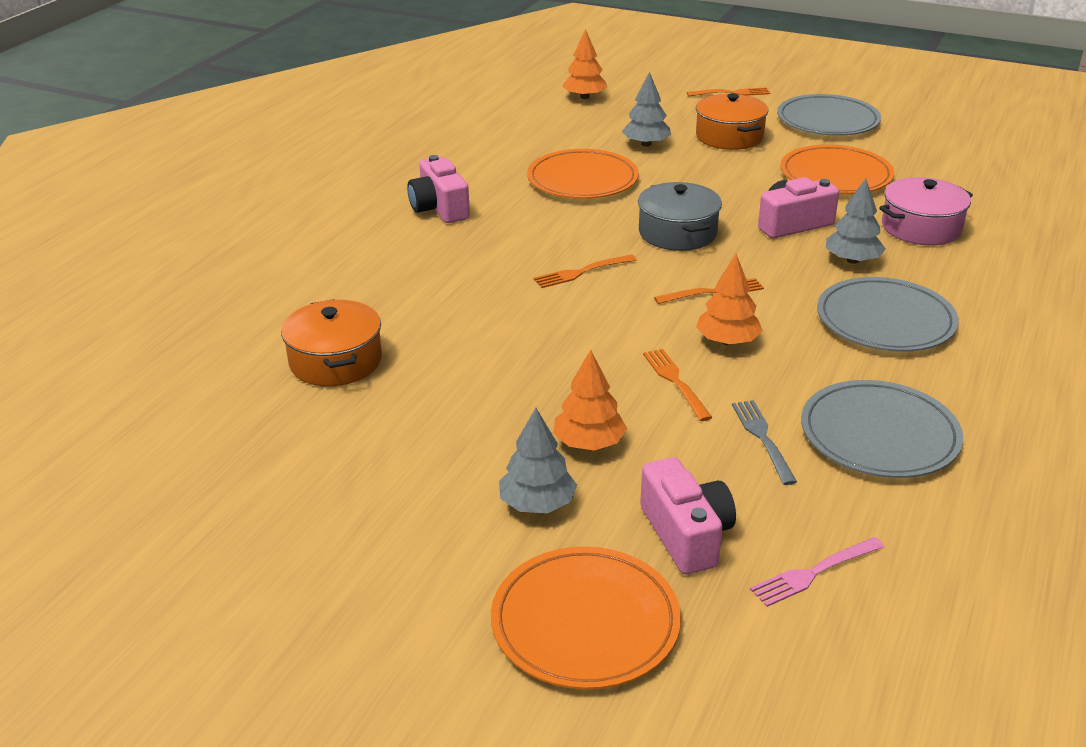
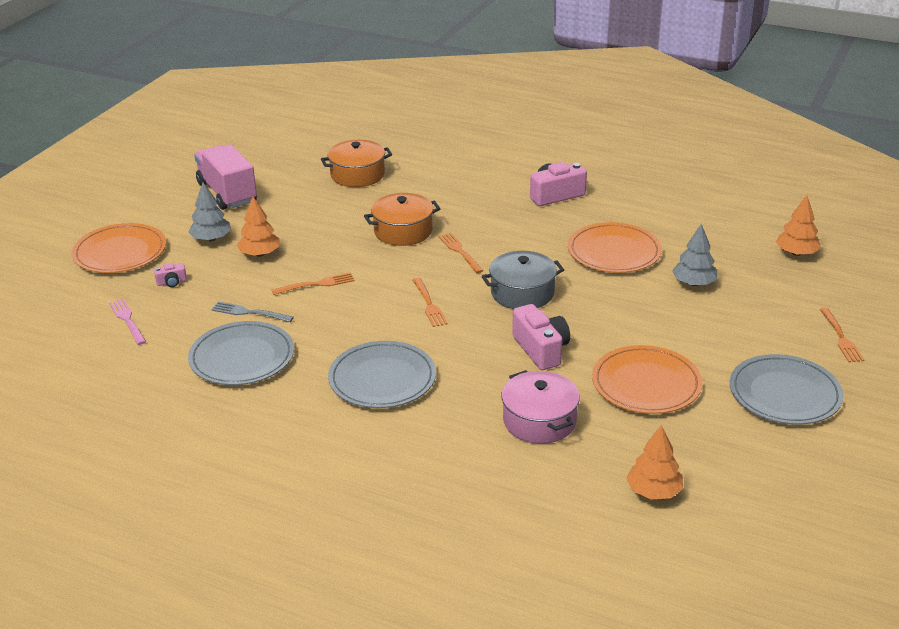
camera: 90 degrees right, 0 degrees up
(366, 502) = (227, 193): none -> pink truck
(686, 534) = (171, 282): pink camera -> pink camera, size x0.49
(727, 341) = (362, 306): orange tree -> orange tree (654, 491)
(729, 137) = (723, 329): orange pot -> orange pot (403, 231)
(762, 438) = (249, 313): grey fork -> grey fork turned 150 degrees counterclockwise
(852, 260) = (478, 374): grey tree -> none

